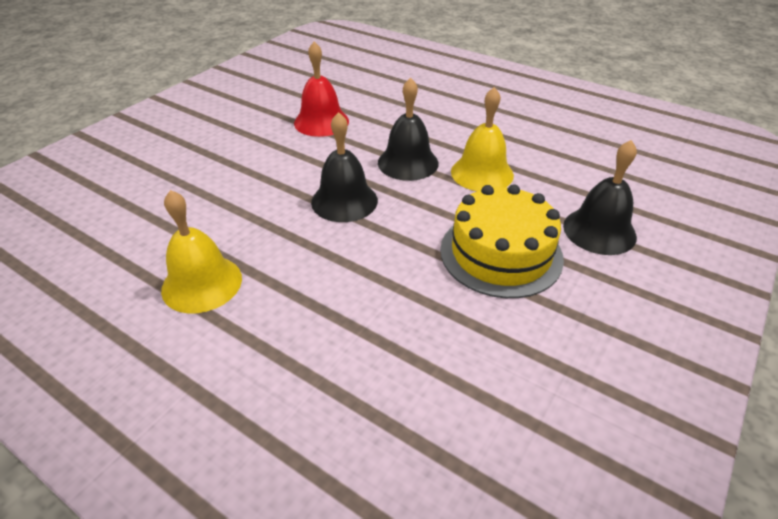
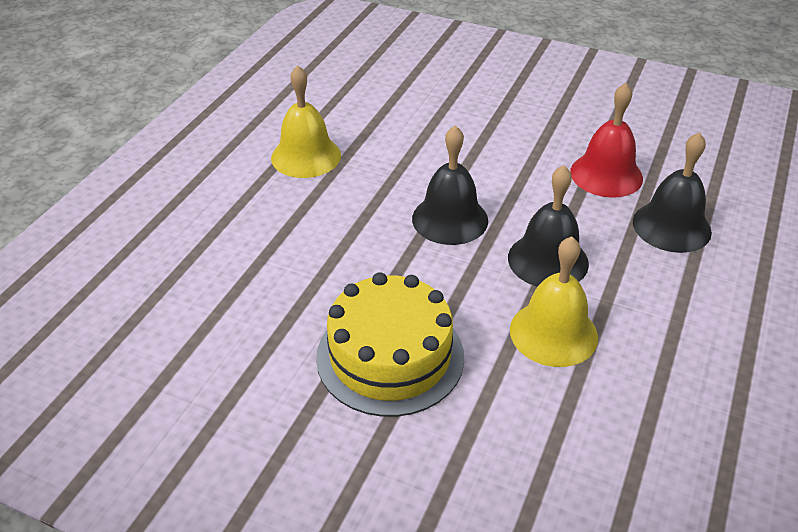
camera: 80 degrees right, 0 degrees up
(599, 231) = (461, 461): black bell -> black bell (671, 226)

